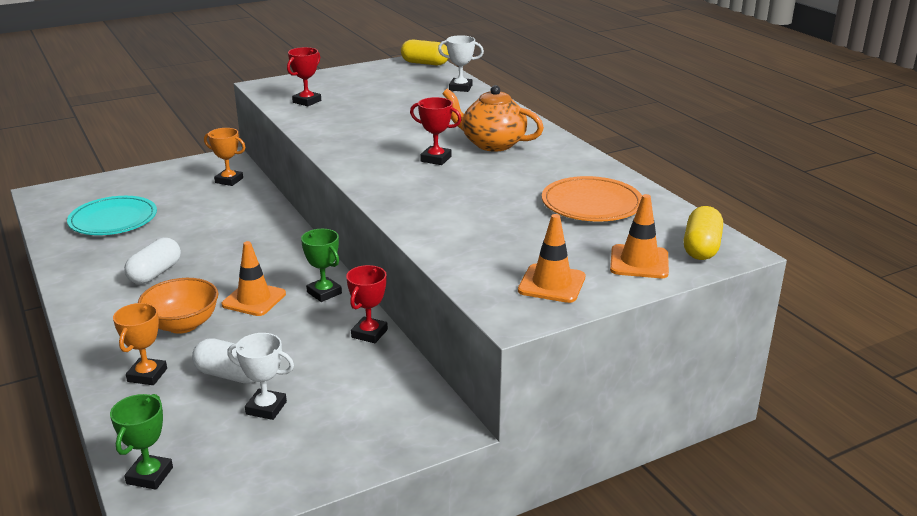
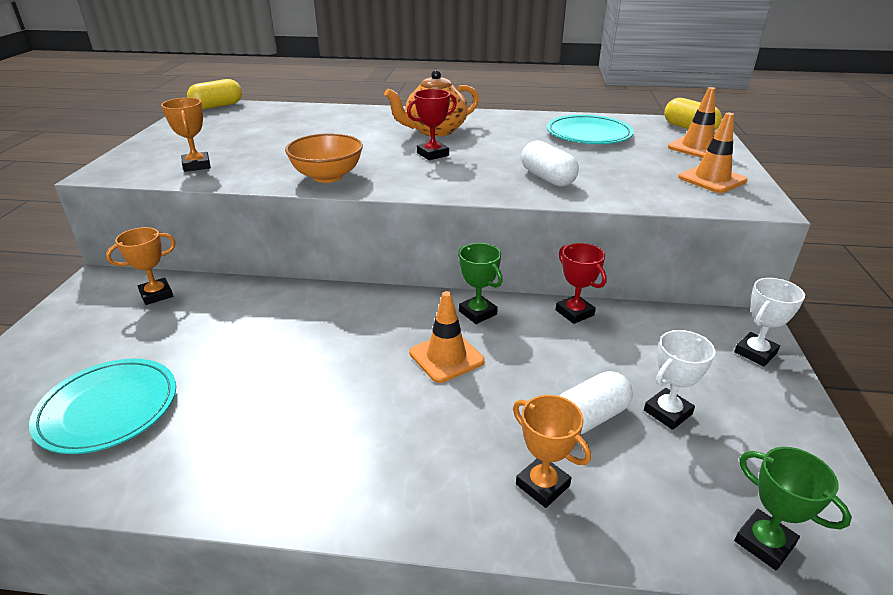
camera: 55 degrees left, 5 degrees up
(155, 273) = (304, 411): white capsule -> white capsule (547, 178)
(182, 325) = (451, 423): orange bowl -> orange bowl (327, 176)
(307, 101) = (197, 165): red trophy -> orange trophy
(324, 293) = (477, 313): green trophy -> green trophy turned 60 degrees clockwise
(460, 88) = (300, 110): white trophy -> white trophy (755, 352)
(591, 204) = (588, 134): orange plate -> turquoise plate

